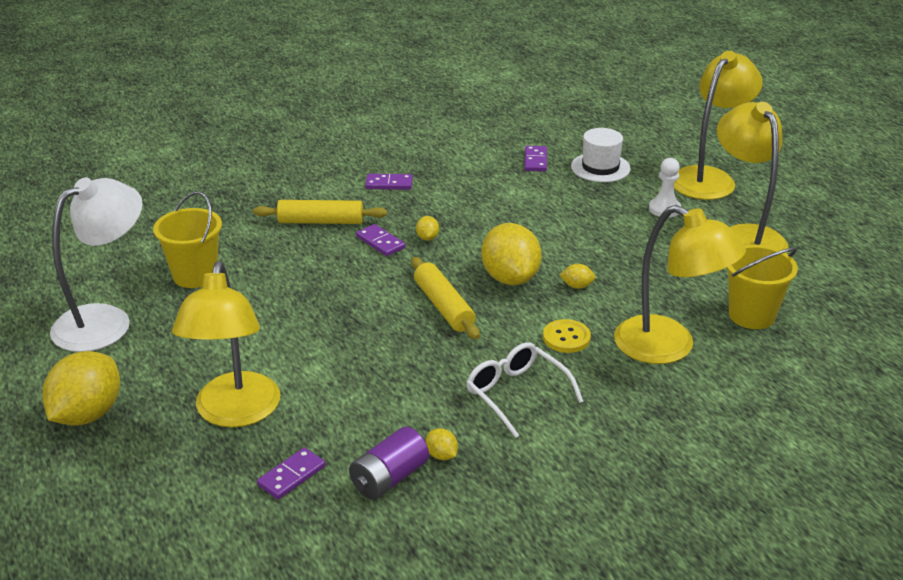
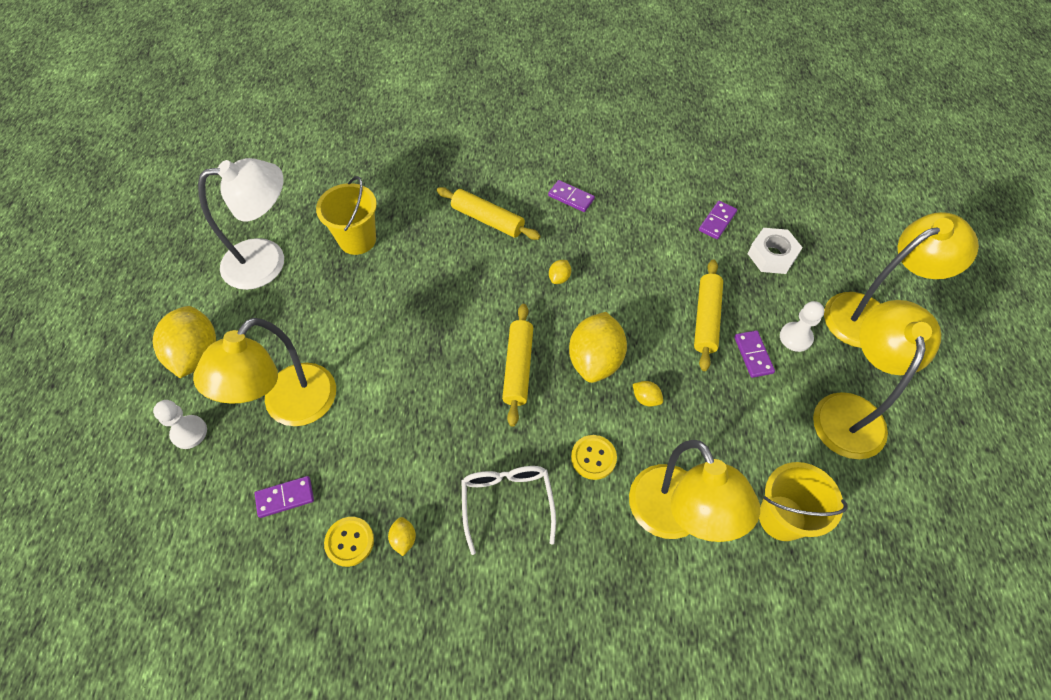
camera: 30 degrees right, 25 degrees up
(87, 414) = (196, 354): yellow lemon -> yellow lemon turned 60 degrees counterclockwise
(135, 472) = (189, 432): none -> white pawn
(380, 242) = (518, 266): purple domino -> purple domino (753, 355)
(389, 478) = (349, 542): purple battery -> yellow button
(582, 221) = (706, 319): none -> yellow rolling pin
(600, 167) = (772, 255): white hat -> white nut

